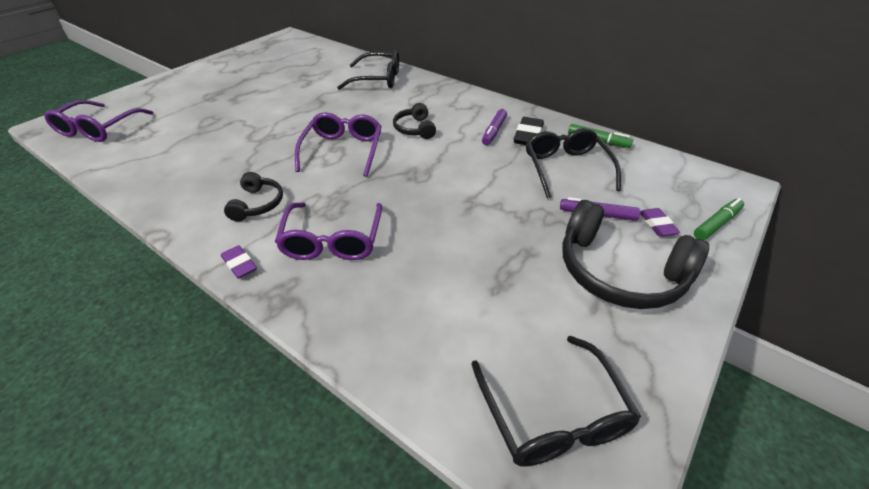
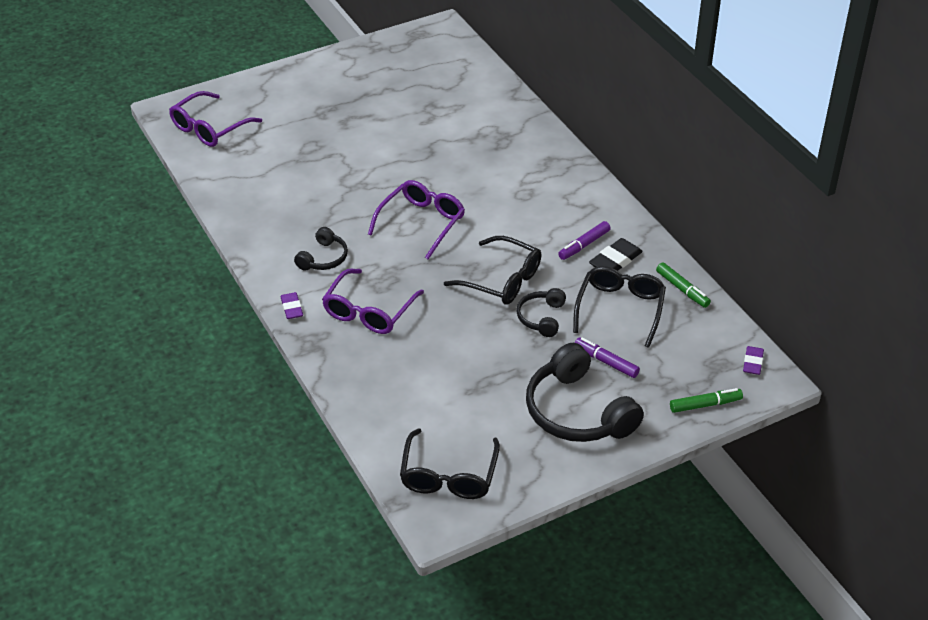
camera: 25 degrees right, 0 degrees up
(378, 79) = (508, 135): black glasses -> black glasses (502, 280)
(414, 129) = (505, 217): black headphones -> black headphones (541, 318)
(657, 225) = (650, 388): purple eraser -> purple eraser (752, 363)

